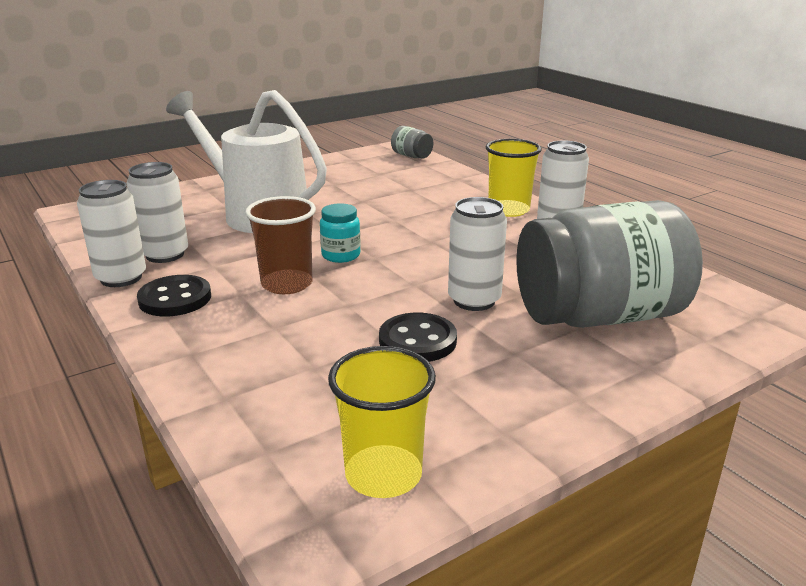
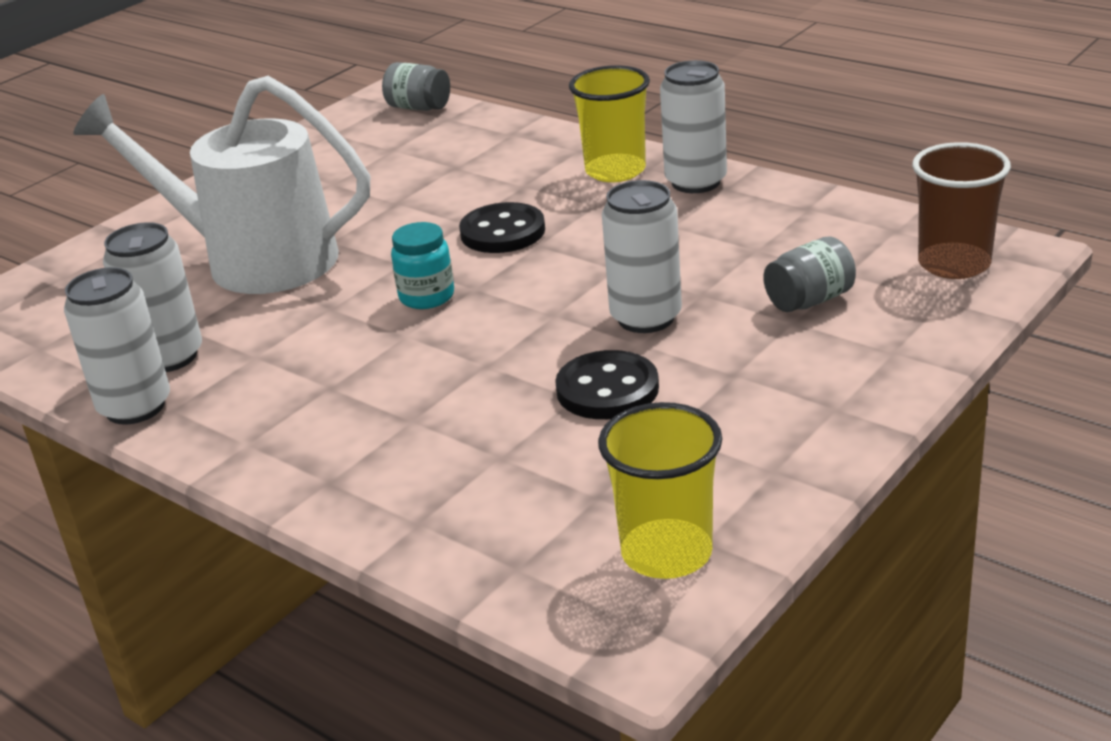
camera: 15 degrees left, 5 degrees up
(175, 299) = (241, 416): black button -> black button (502, 232)
(287, 284) = (382, 357): brown cup -> brown cup (954, 264)
(599, 316) = (809, 300): grey jar -> grey jar, size x0.40

